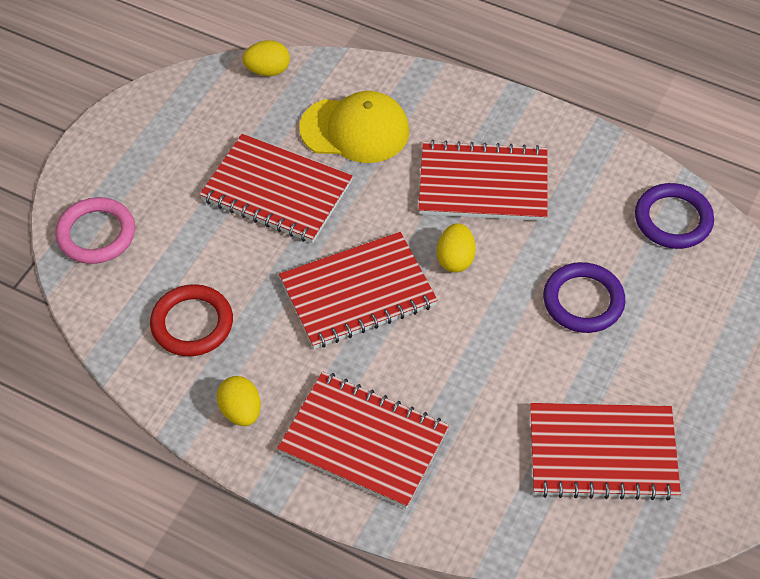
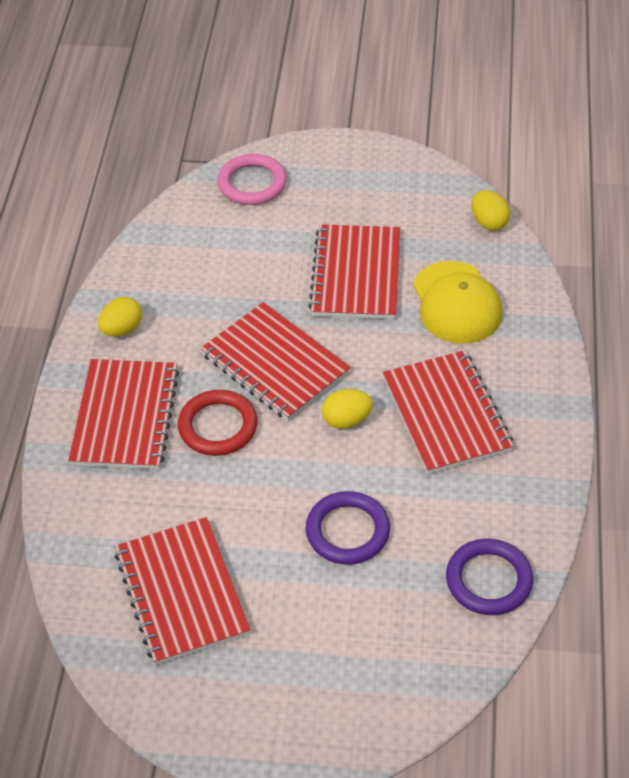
camera: 70 degrees right, 5 degrees down
(192, 323) = (193, 270): red ring -> red ring (218, 426)

